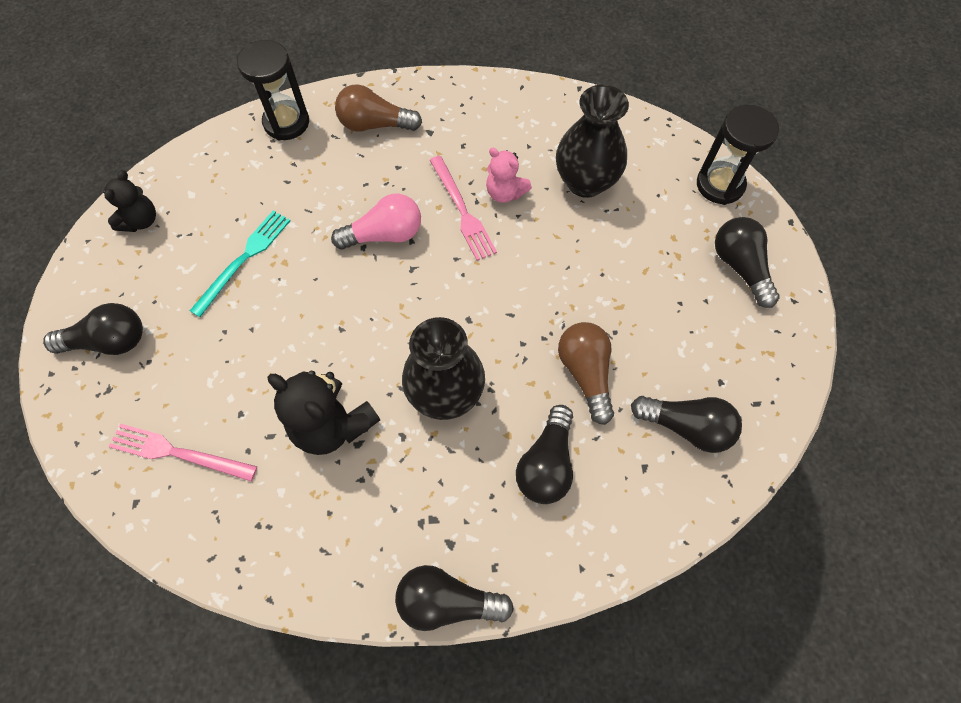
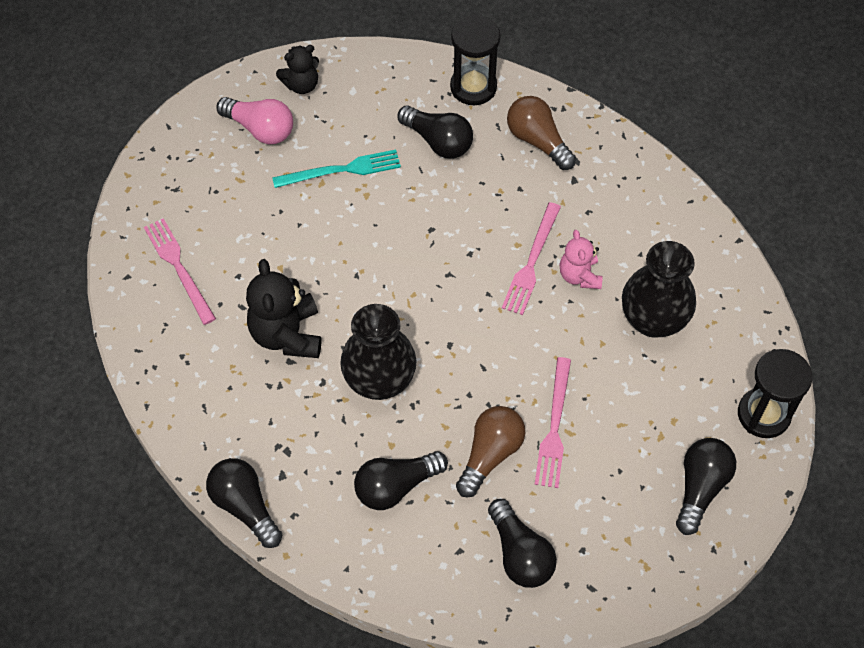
camera: 45 degrees right, 5 degrees down
(109, 341) = (205, 157): black light bulb -> black light bulb (438, 141)
(384, 235) = (455, 233): pink light bulb -> pink light bulb (260, 129)
(605, 312) = (554, 427): none -> pink fork

